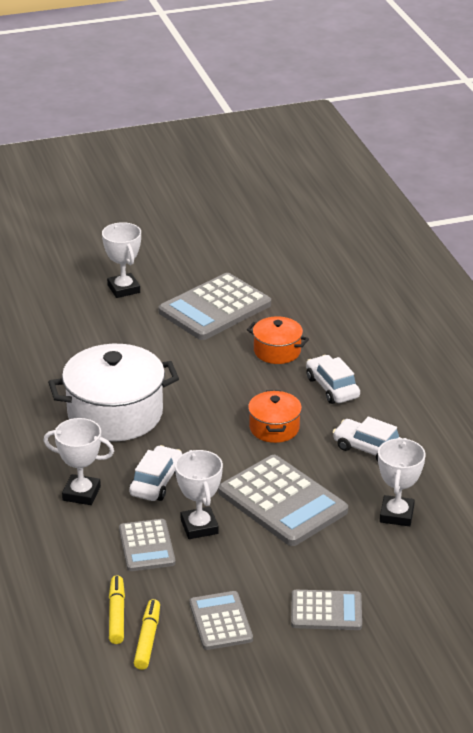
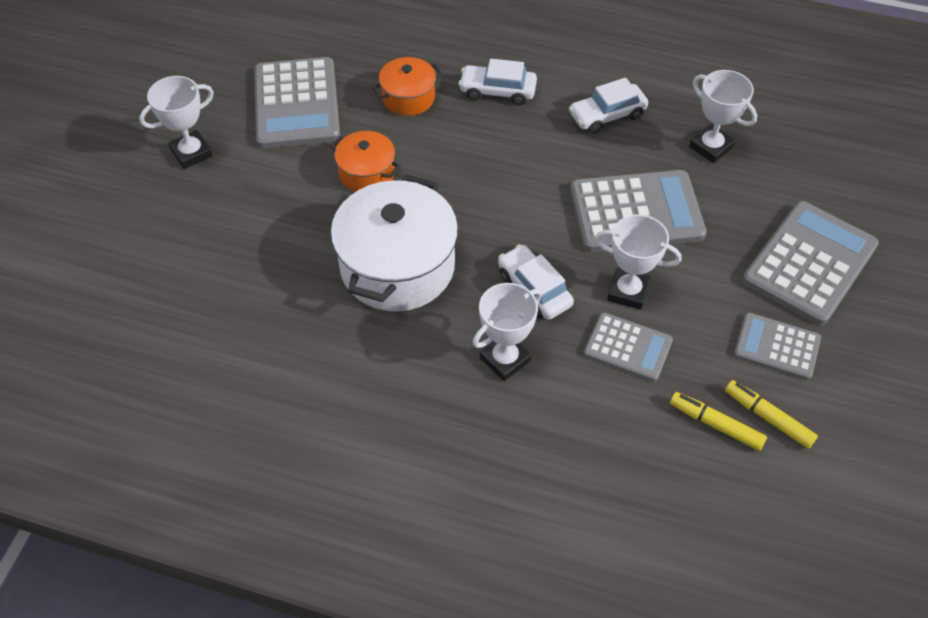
camera: 55 degrees left, 20 degrees up
(124, 289) = (191, 153): white trophy -> white trophy turned 45 degrees counterclockwise
(274, 428) = (523, 161): orange pot -> orange pot (367, 173)
(326, 611) = (809, 263): grey calculator -> grey calculator, size x1.73

